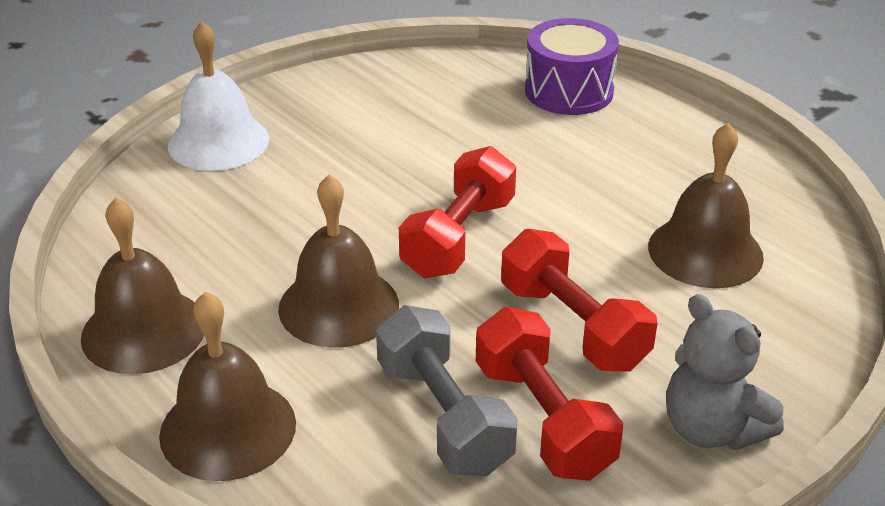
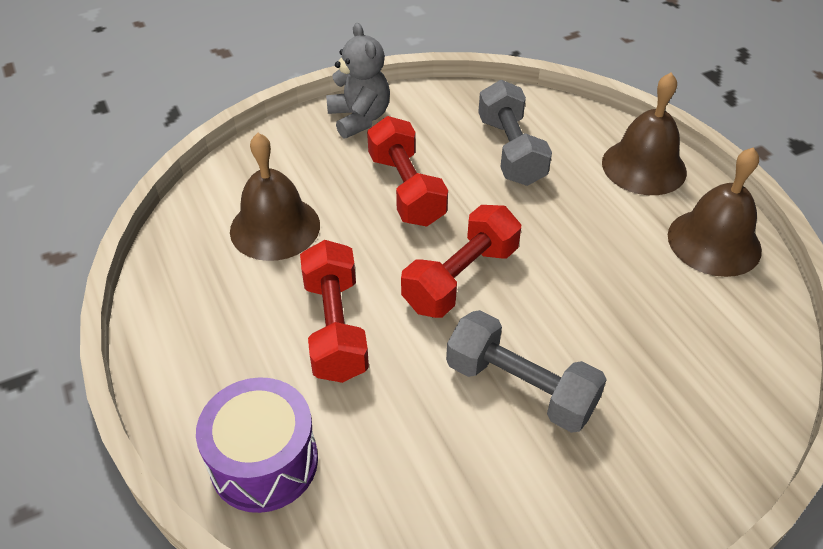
camera: 165 degrees left, 10 degrees up
(218, 142) = (686, 460): white bell -> none
(338, 306) = (568, 235): brown bell -> none
(371, 162) = (520, 387): none -> grey dumbbell
(543, 419) = (452, 139): red dumbbell -> red dumbbell (335, 327)

